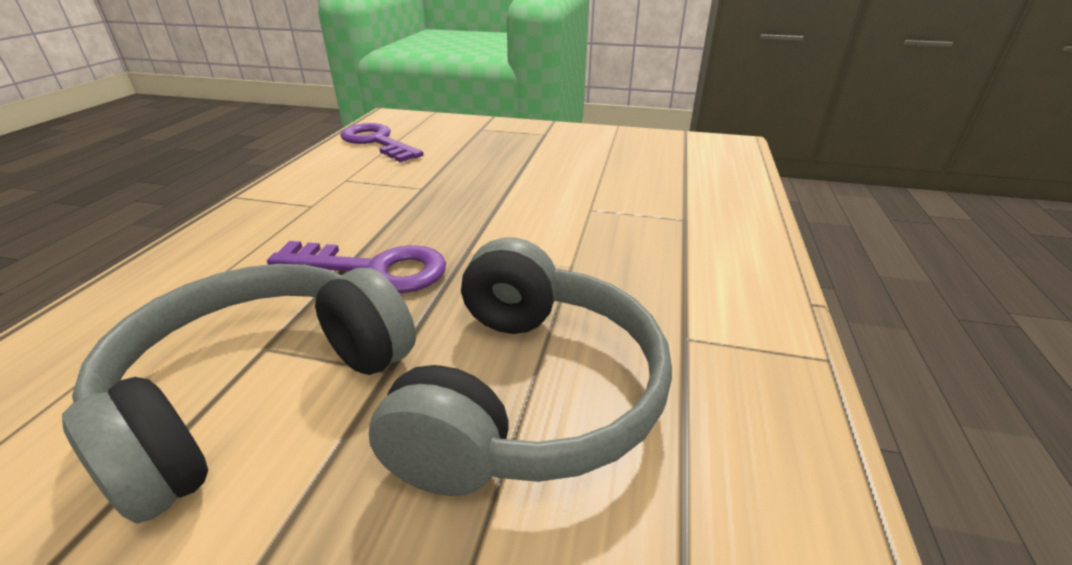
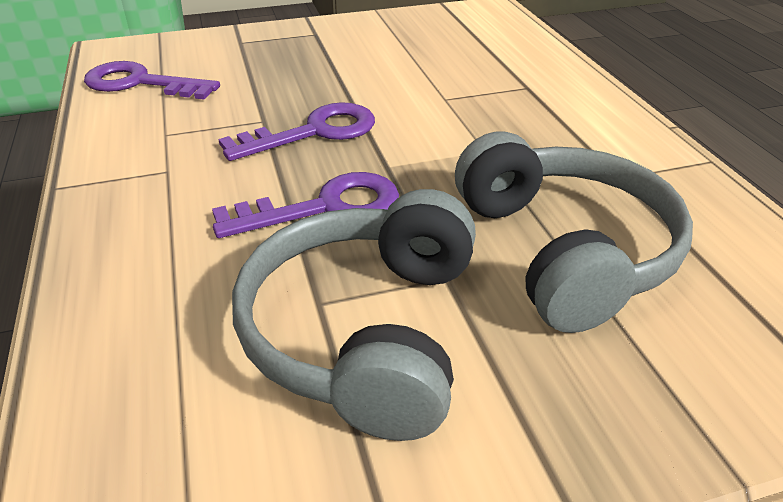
camera: 30 degrees left, 5 degrees up
(445, 207) = (313, 132): none -> purple key

